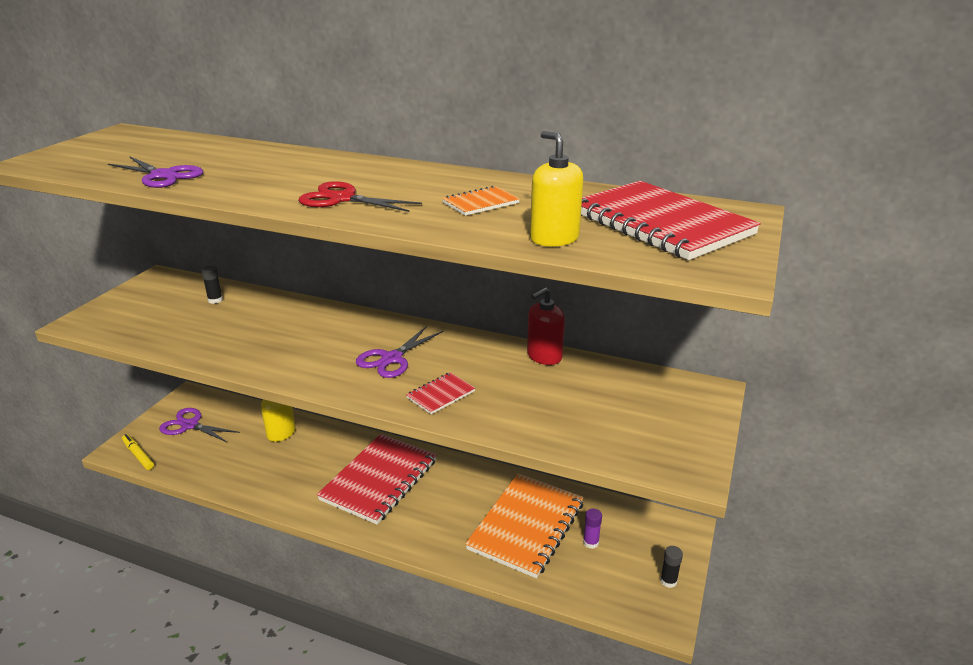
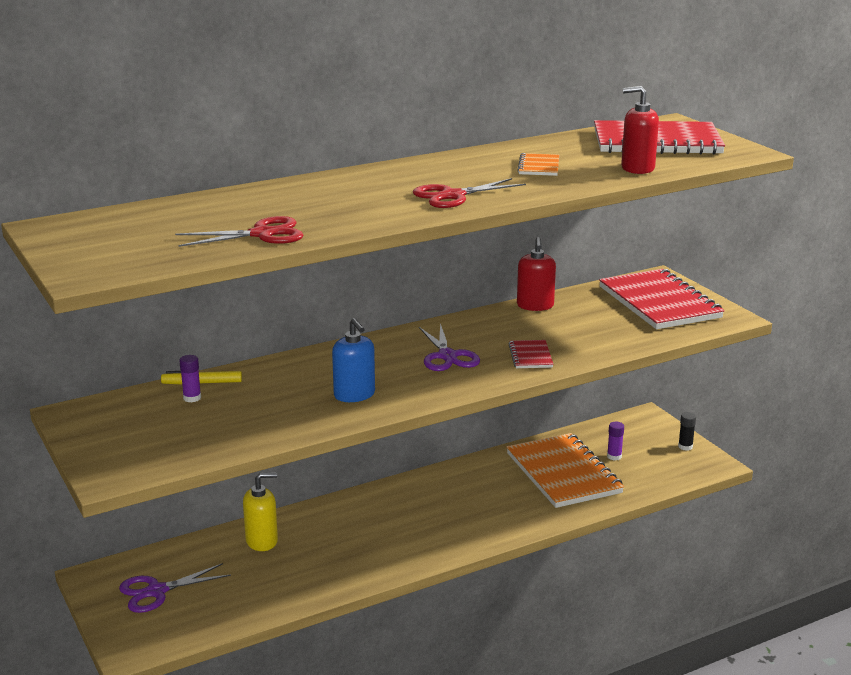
camera: 50 degrees left, 5 degrees down
(138, 455) = (162, 639): yellow marker -> yellow marker (202, 383)
(163, 176) = (262, 234): purple scissors -> red scissors
(215, 300) = (192, 398): black glue stick -> purple glue stick
(279, 351) = (354, 395): none -> blue soap dispenser
(379, 480) = (414, 515): red notebook -> red notebook (659, 302)
(554, 238) = (637, 168): yellow soap dispenser -> red soap dispenser

